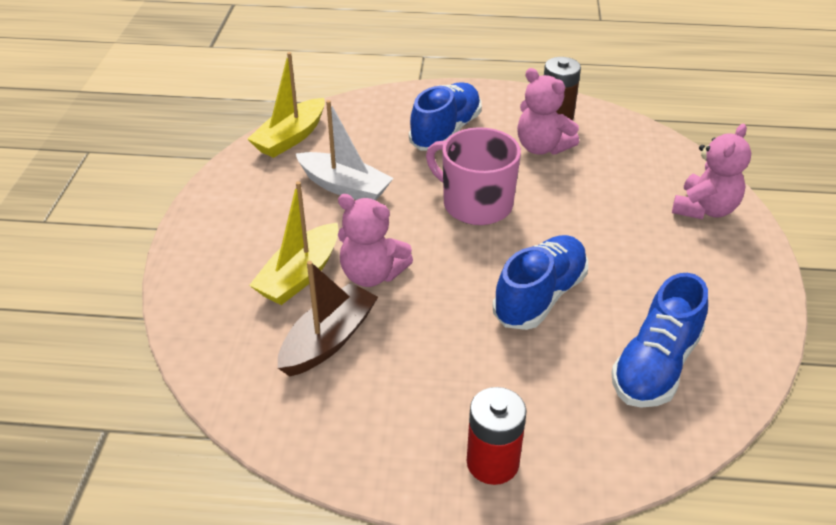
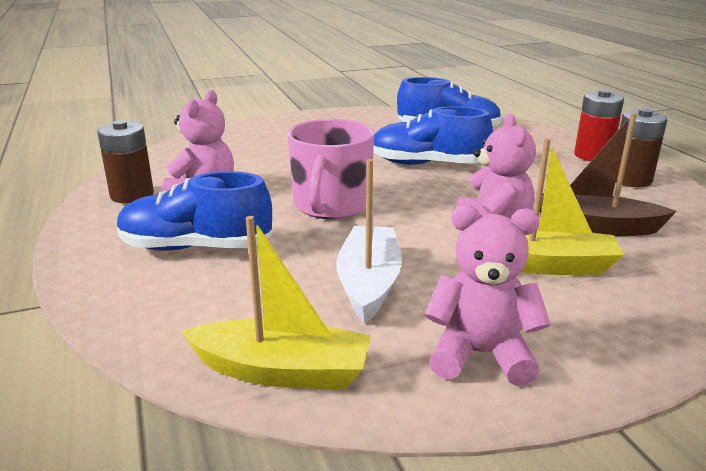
camera: 115 degrees left, 15 degrees down
(402, 446) = (630, 180): none -> brown battery
(704, 209) = (262, 131): pink teddy bear -> pink teddy bear (480, 354)

